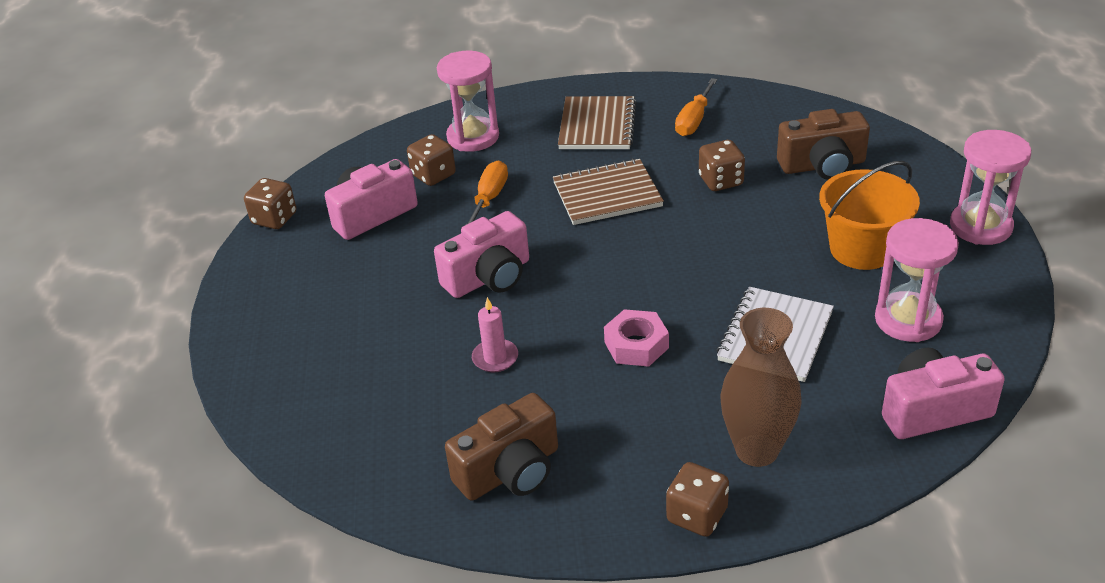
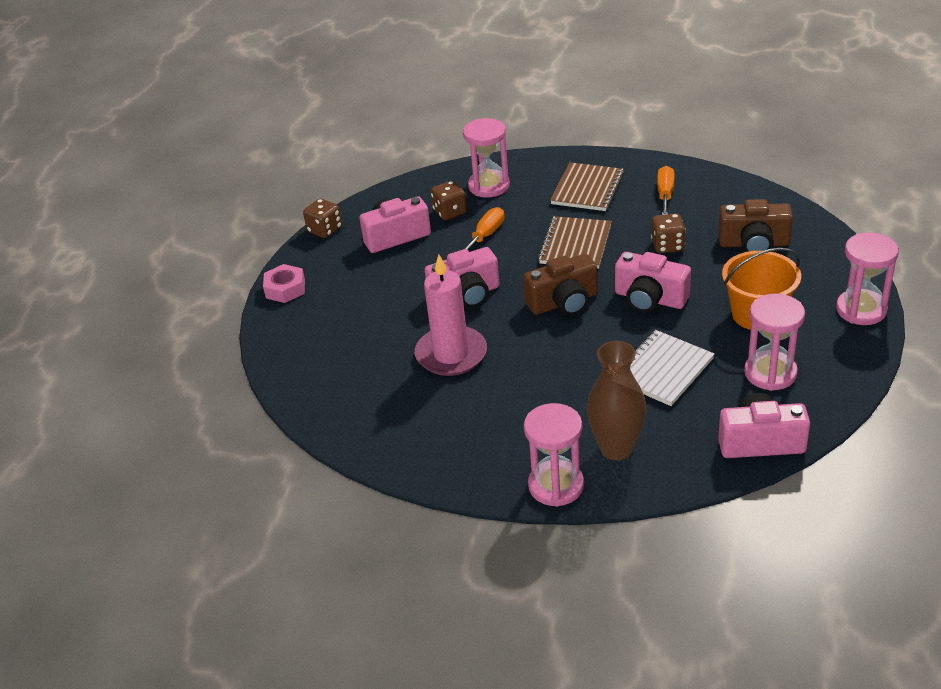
camera: 15 degrees right, 0 degrees up
(495, 358) = (451, 354): pink candle -> pink candle, size x2.07
(510, 471) = (436, 434): brown camera -> brown camera (564, 302)
(607, 195) = (575, 245): brown notebook -> brown notebook turned 75 degrees counterclockwise
(636, 345) = (556, 360): pink nut -> pink nut (285, 289)
(694, 120) = (665, 194): orange screwdriver -> orange screwdriver turned 150 degrees clockwise
(697, 515) = (556, 485): brown dice -> pink hourglass
(724, 249) = (650, 299): none -> pink camera

